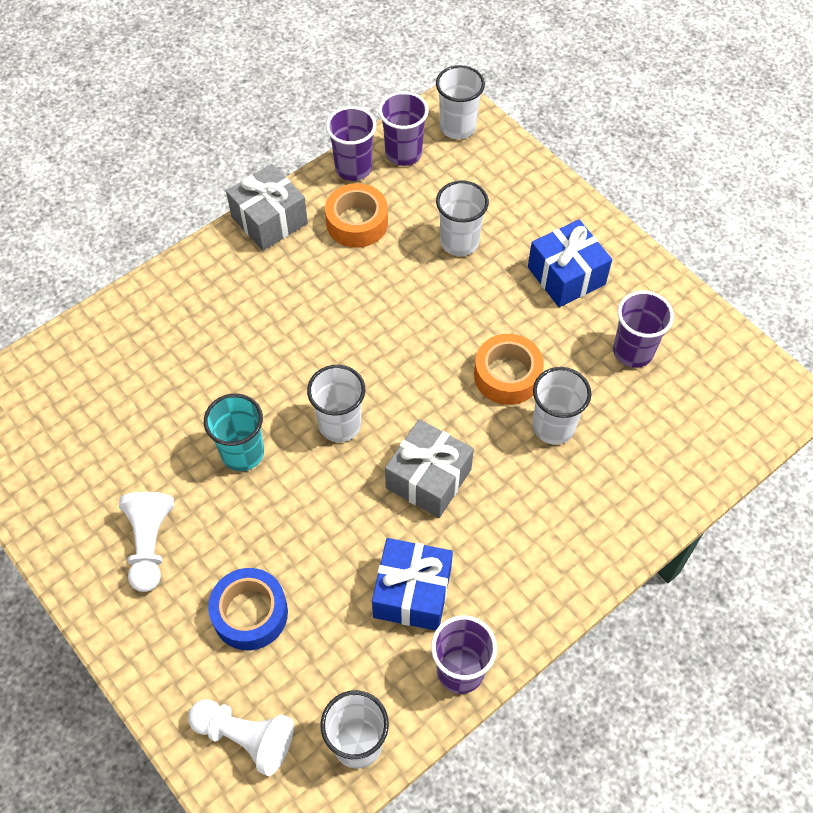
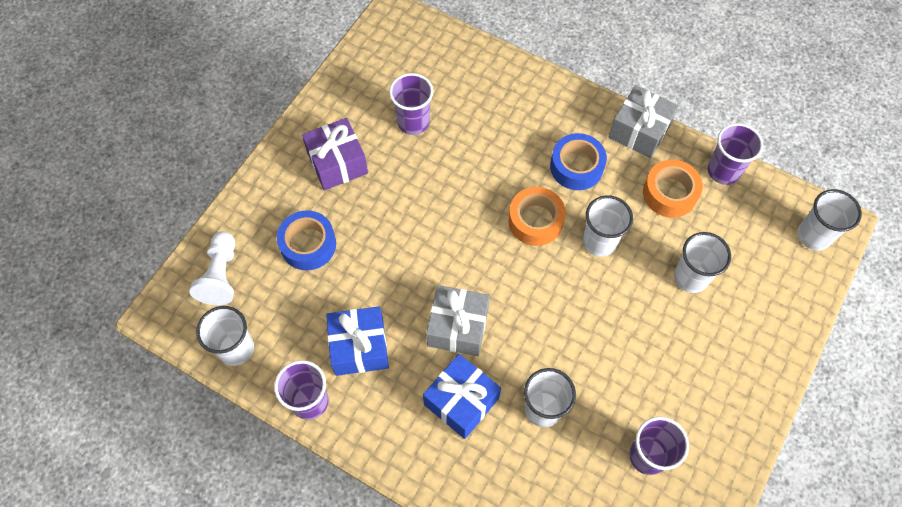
camera: 70 degrees right, 5 degrees up
(150, 544) = (337, 163): white pawn -> purple gift
(242, 453) = (428, 192): turquoise cup -> none
(284, 293) = (576, 167): none -> blue tape
(340, 424) = (478, 248): white cup -> white cup (599, 242)
(403, 153) = (760, 203): purple cup -> purple cup (413, 122)
(507, 375) = (576, 357): orange tape -> orange tape (535, 221)
(566, 276) = (700, 375): blue gift -> blue gift (461, 401)

